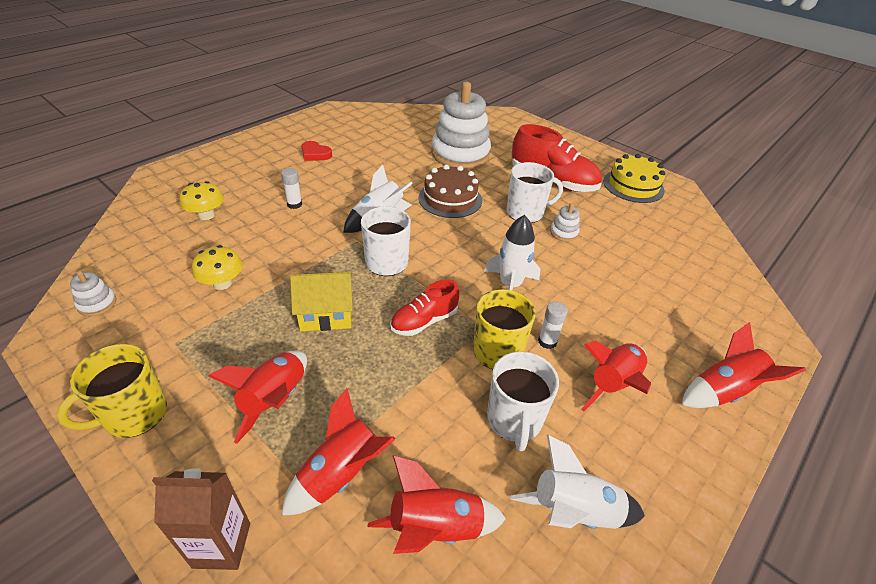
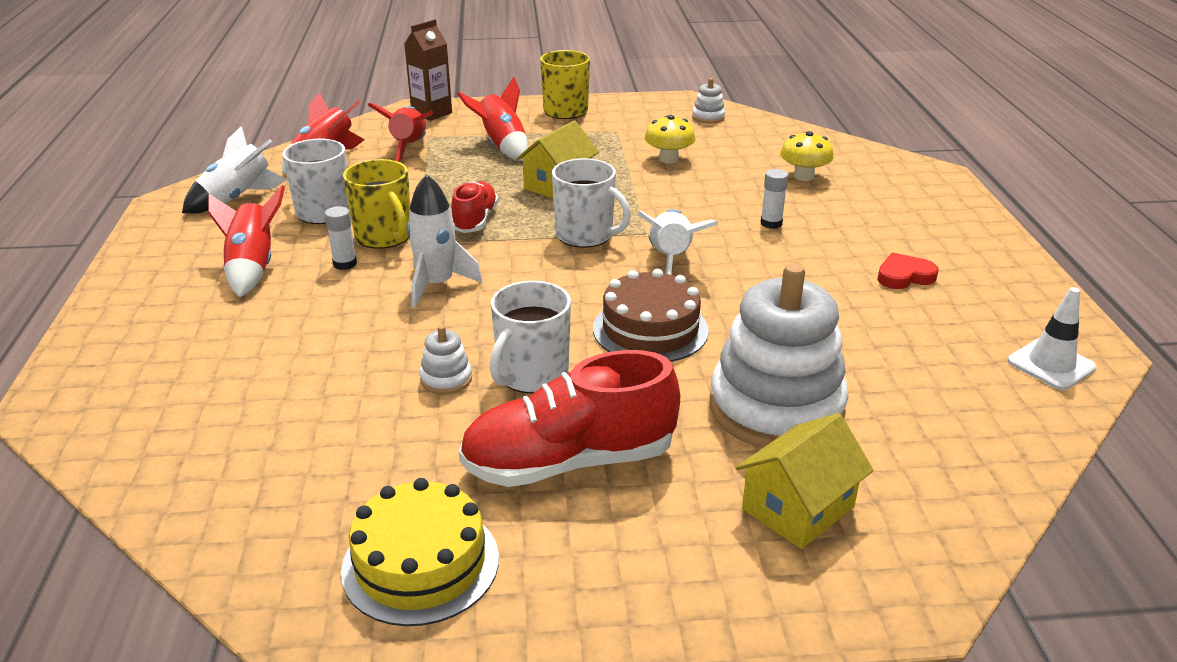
camera: 135 degrees right, 10 degrees down
(354, 114) = (1051, 364): none -> white traffic cone
(503, 137) = (798, 508): none -> yellow house
(723, 391) = (129, 317): red rocket -> none

